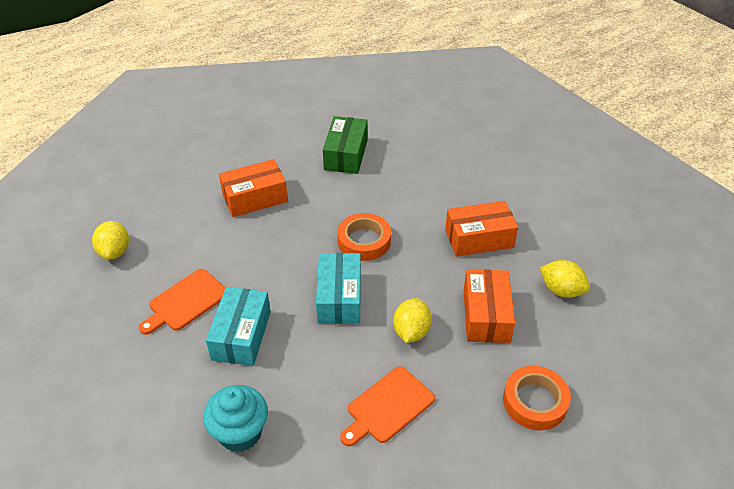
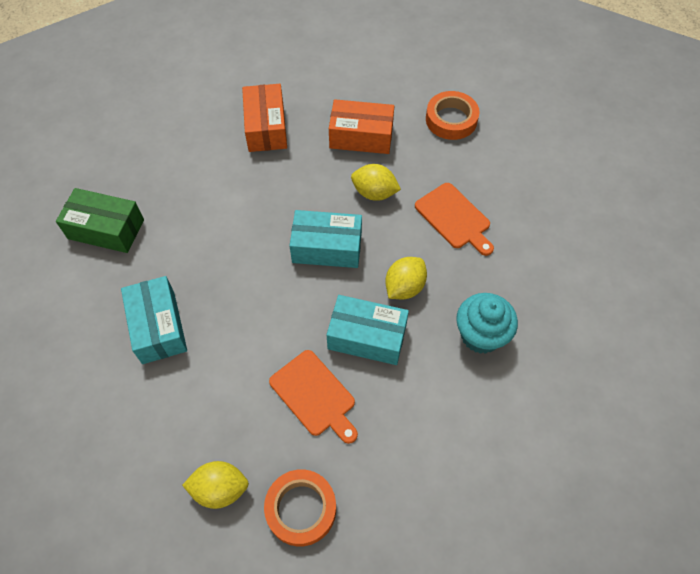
camera: 85 degrees left, 15 degrees up
(255, 198) = (158, 327): orange box -> turquoise box
(364, 241) = (252, 221): orange tape -> orange tape (301, 509)
(561, 290) = (338, 81): yellow lemon -> yellow lemon (404, 287)

